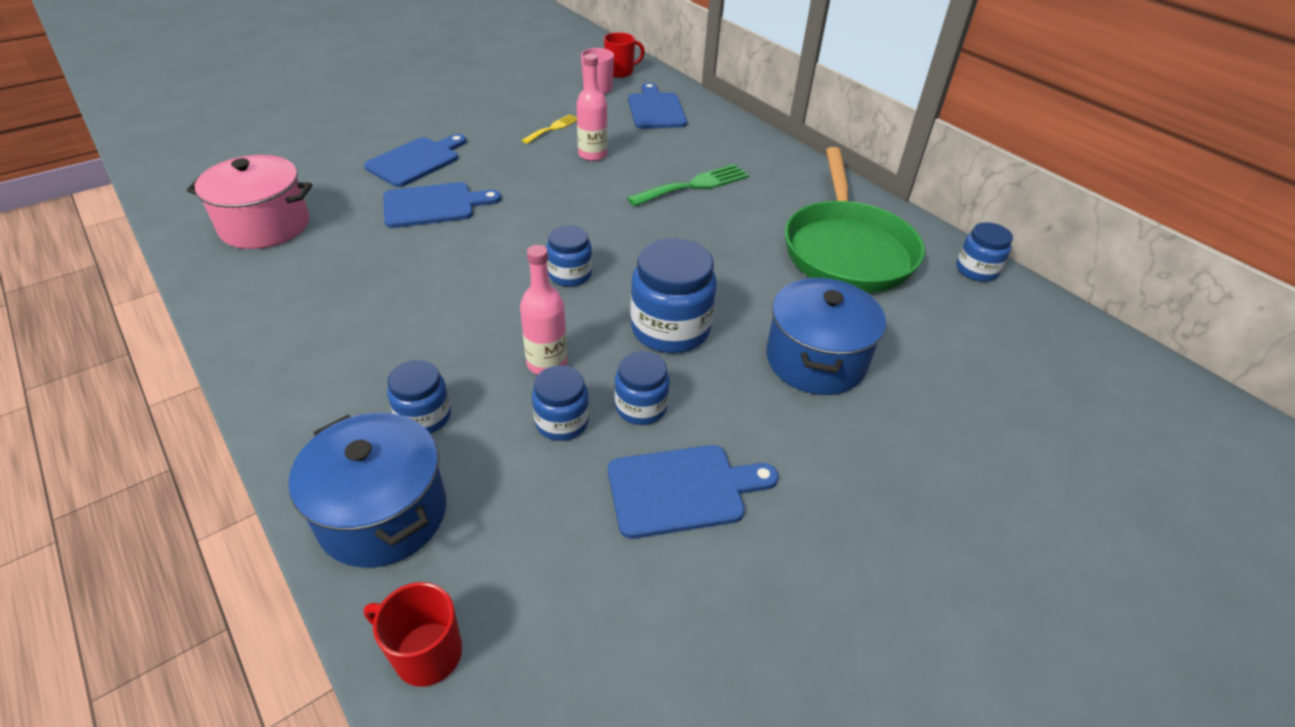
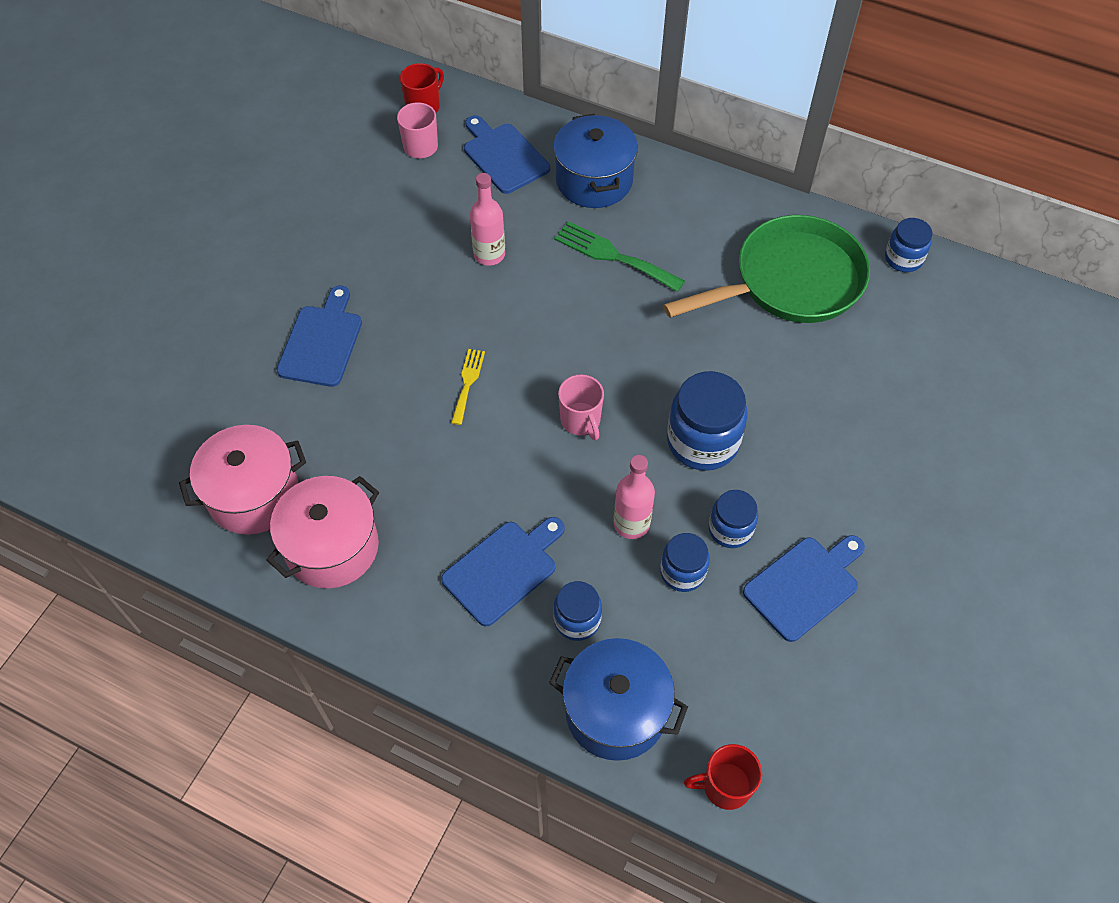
camera: 25 degrees left, 15 degrees up
(281, 278) = (332, 547): none -> pink pot
(433, 205) = (391, 394): blue cutting board -> blue cutting board (503, 569)
(553, 128) = (421, 231): yellow fork -> yellow fork (468, 383)
(570, 274) = (581, 421): blue jar -> pink mug
(694, 185) = (613, 256): green fork -> green fork turned 90 degrees counterclockwise
(815, 360) = (830, 419): blue pot -> blue pot (594, 180)
(846, 250) = (790, 281): green pan -> green pan turned 90 degrees counterclockwise

